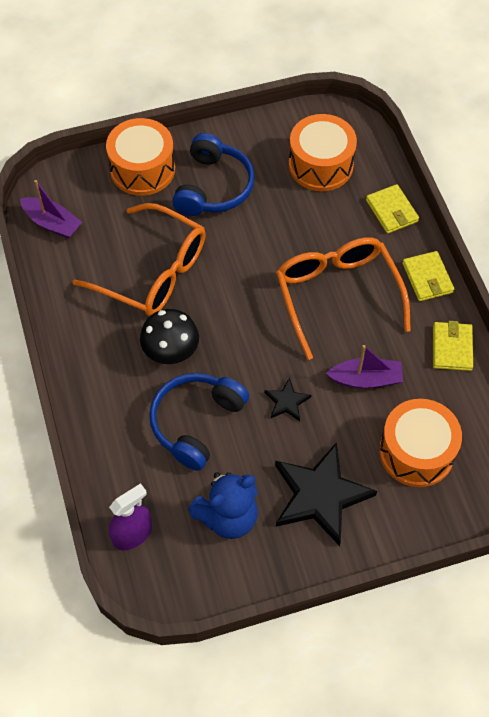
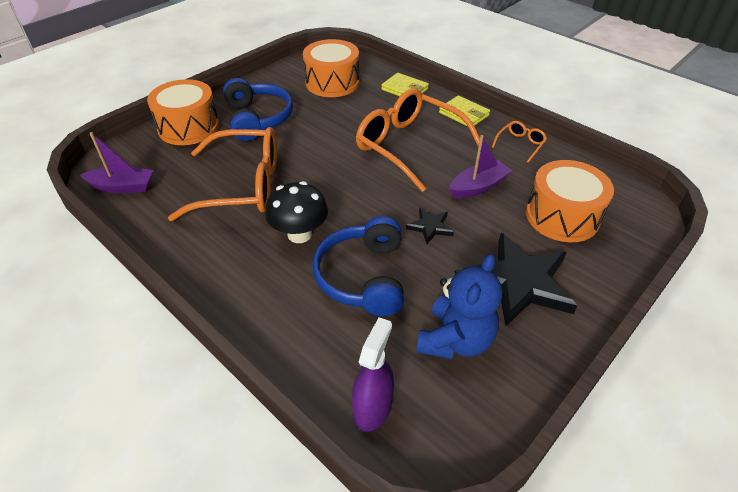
camera: 30 degrees left, 15 degrees down
(452, 348) = (520, 144): yellow wallet -> orange glasses

